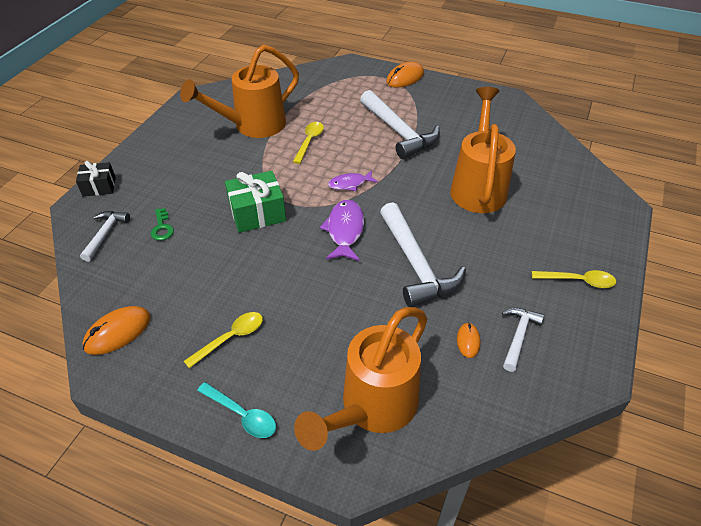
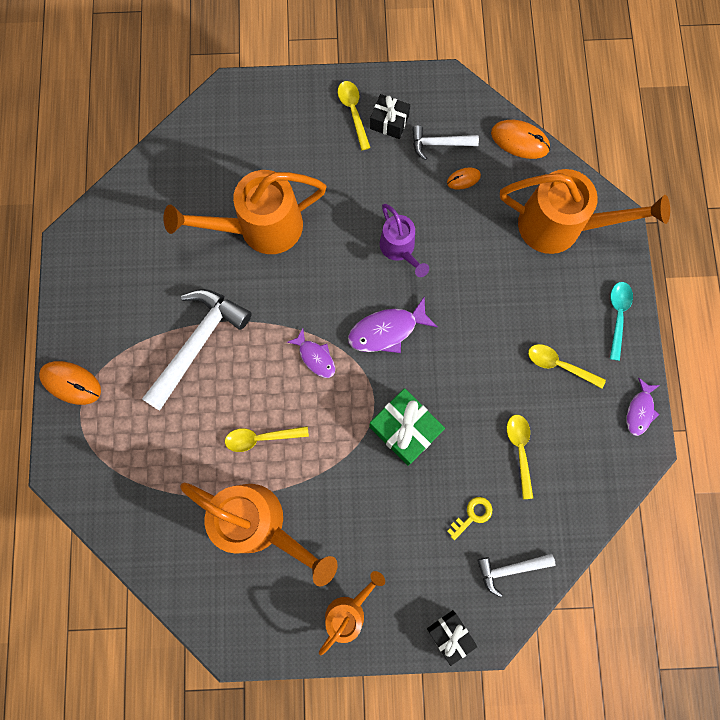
camera: 115 degrees left, 30 degrees up
(118, 332) = (605, 465): orange mouse -> orange mouse (520, 141)
(138, 386) = (639, 410): none -> purple fish
(162, 227) = (472, 515): green key -> yellow key
(163, 146) = (348, 611): none -> orange watering can
(183, 276) = (519, 450): none -> yellow spoon
(415, 264) = (399, 249): white hammer -> purple watering can
(558, 304) = (389, 122): none -> black gift

